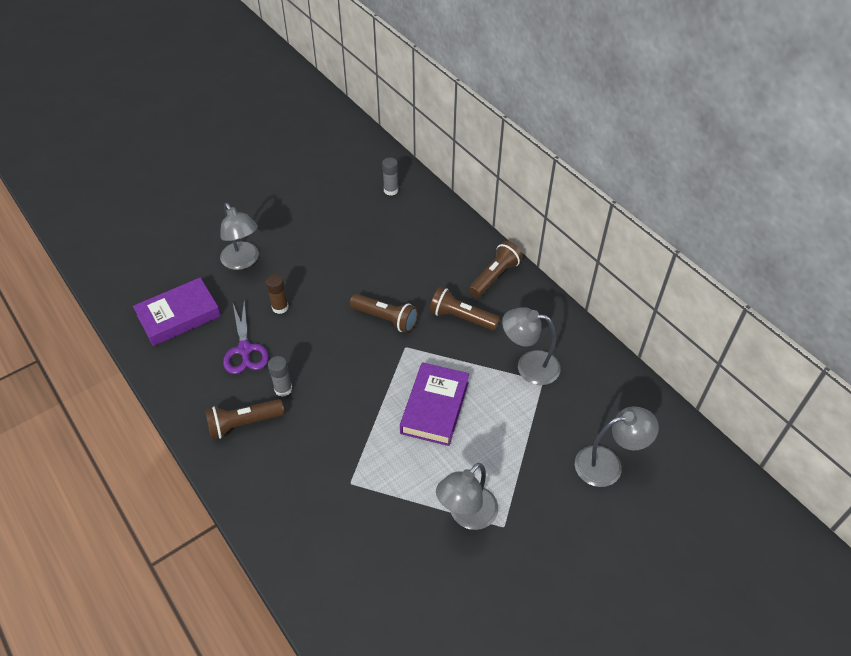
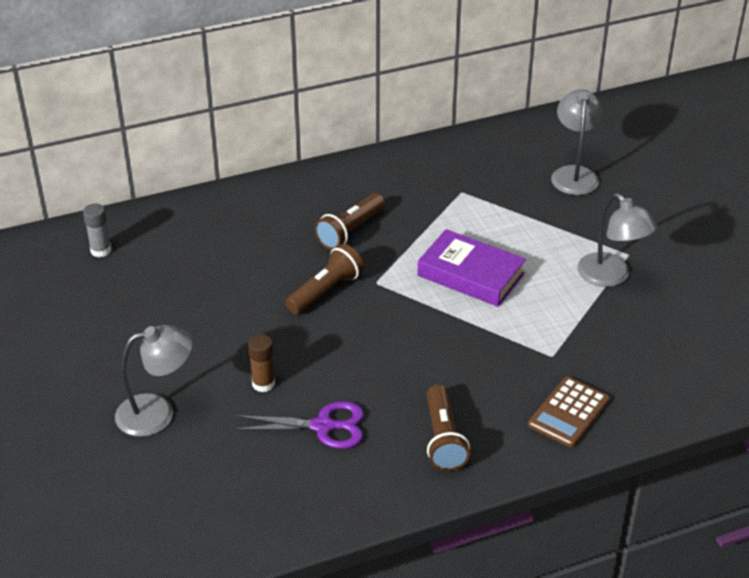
camera: 75 degrees left, 10 degrees down
(179, 316) = (231, 491): purple book -> none
(283, 389) = (401, 396): grey glue stick -> none
(286, 505) = (569, 413): none -> brown calculator
(494, 276) = (299, 194): brown flashlight -> none
(529, 366) = (438, 197): grey lamp -> none

